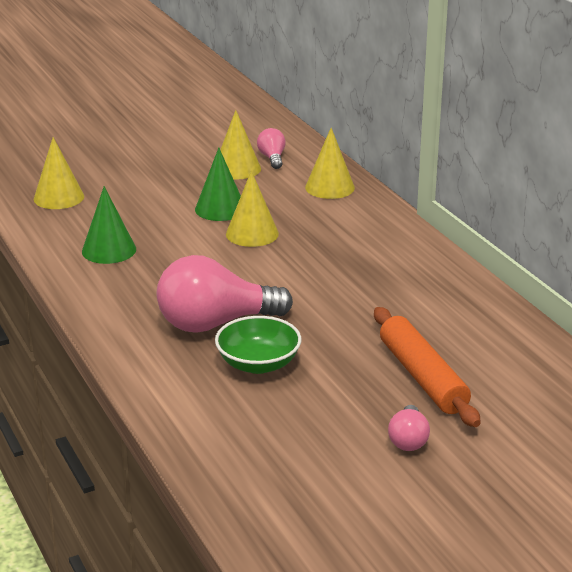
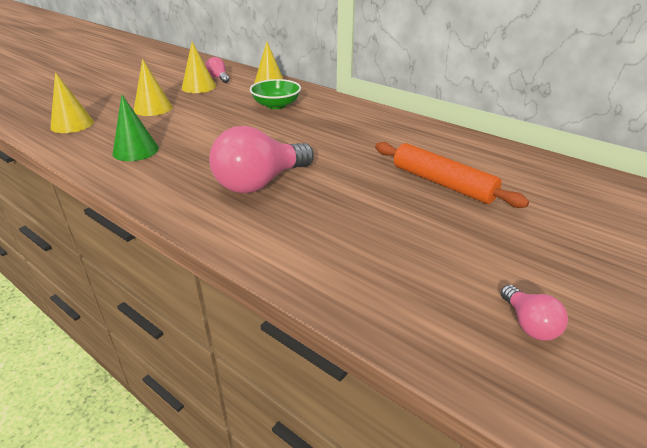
camera: 25 degrees left, 5 degrees up
(220, 209) = (205, 110): green cone -> none
(252, 234) = (239, 120): yellow cone -> yellow cone (153, 108)
(258, 364) = (318, 204): green bowl -> green bowl (276, 105)
(408, 440) = (482, 231): pink light bulb -> pink light bulb (529, 324)

